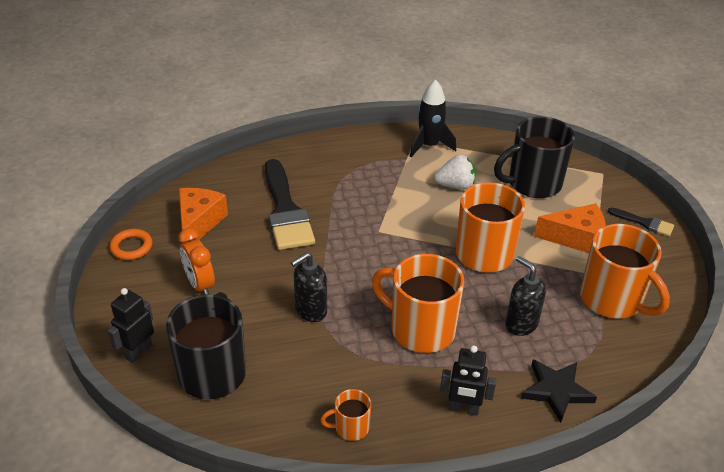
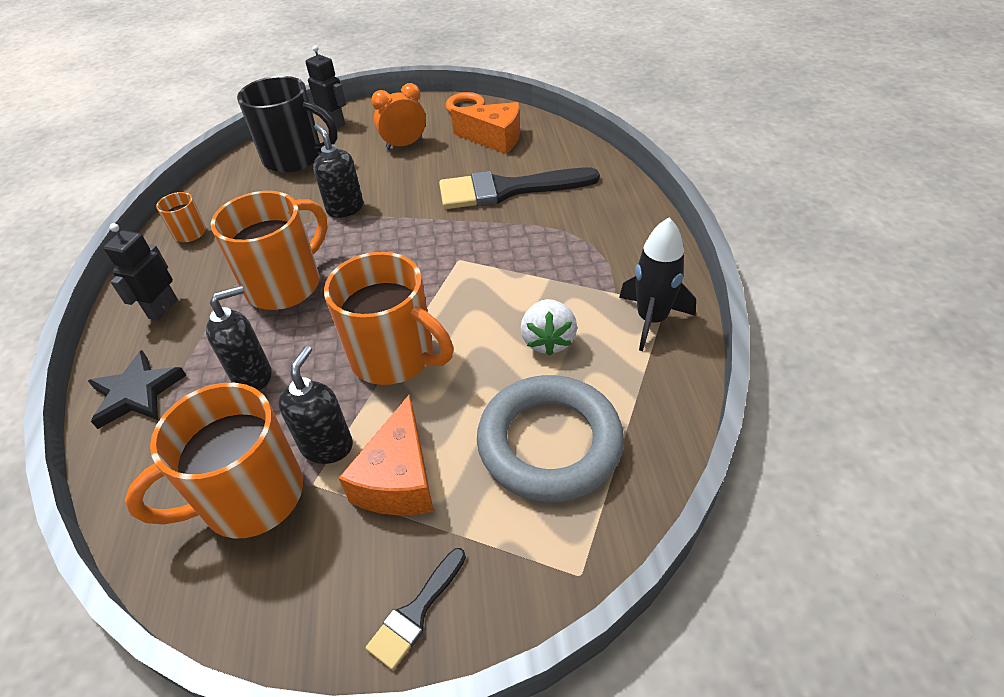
camera: 100 degrees right, 5 degrees up
(532, 183) = (549, 443): black mug -> grey ring
(565, 272) = (327, 446): none -> black soap dispenser

